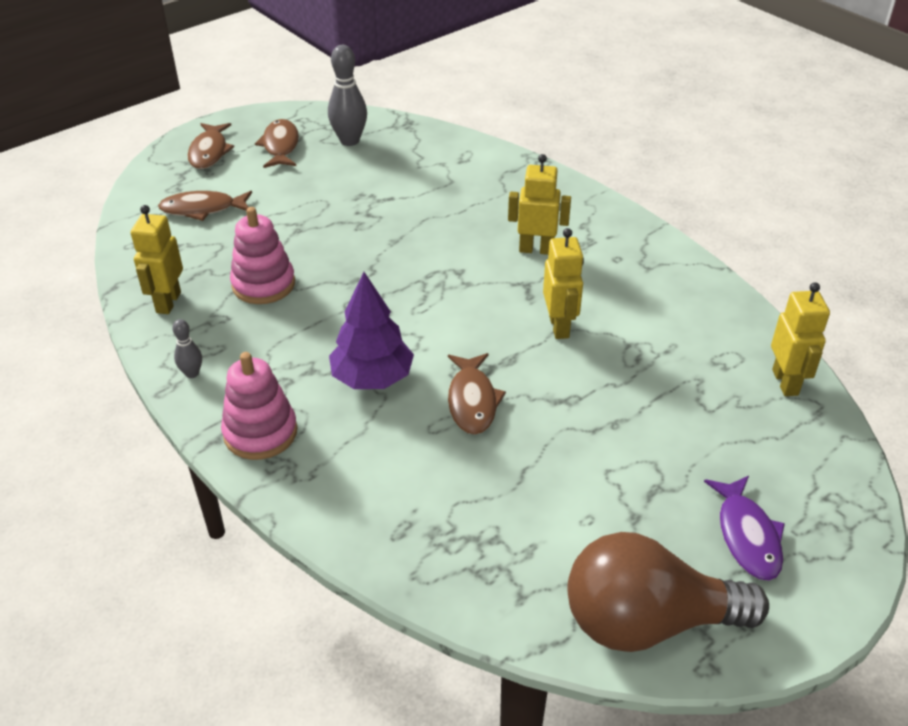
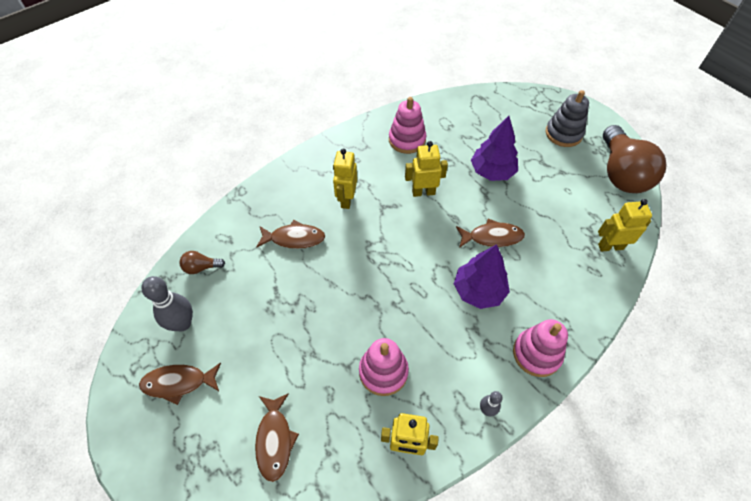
camera: 90 degrees left, 15 degrees up
(209, 152) = (175, 451): brown fish -> brown fish (294, 238)
(422, 145) = (201, 267): none -> brown light bulb
(618, 413) = (492, 171): none -> purple tree
(673, 311) = (407, 140): none -> pink stacking toy
(747, 535) = (563, 133): purple fish -> grey stacking toy
(785, 382) = (461, 104): yellow robot -> yellow robot (610, 246)

